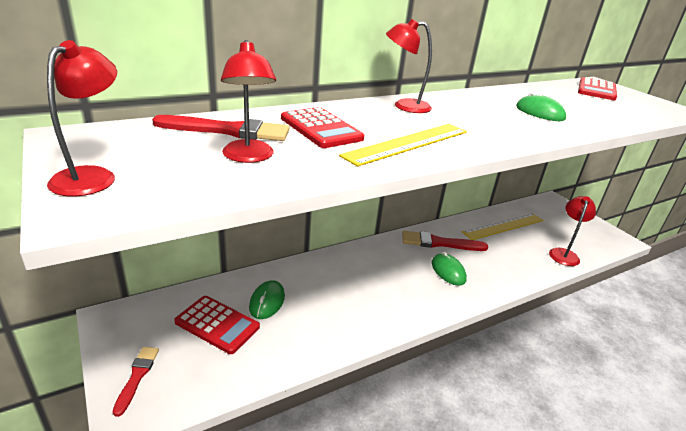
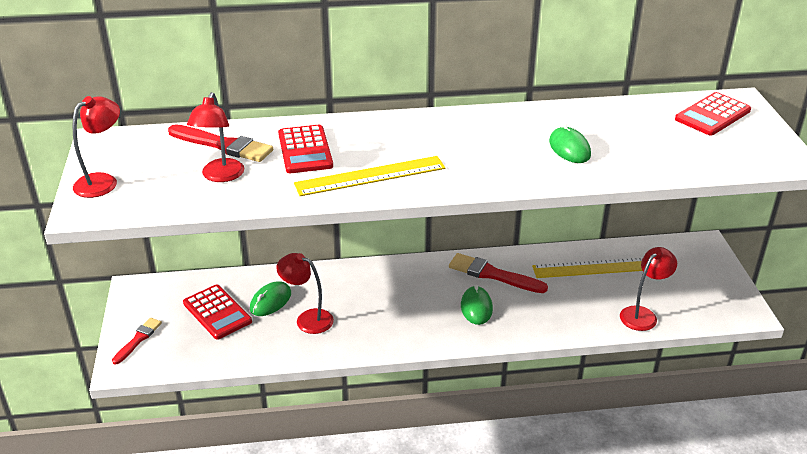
camera: 25 degrees right, 5 degrees up
(404, 106) = (418, 126): red lamp -> red lamp (307, 319)

